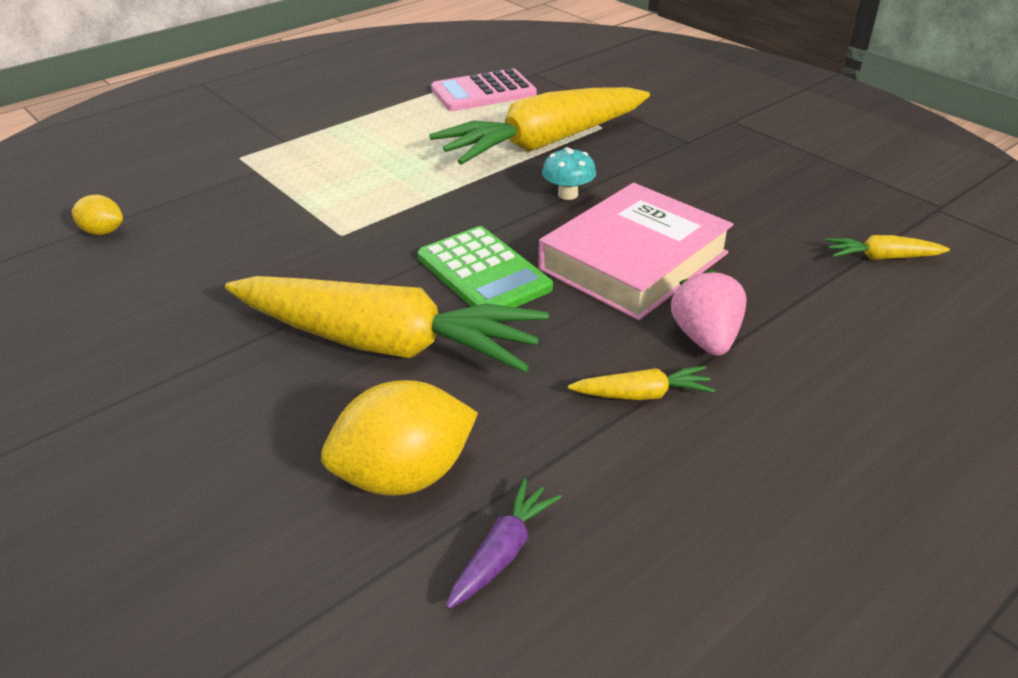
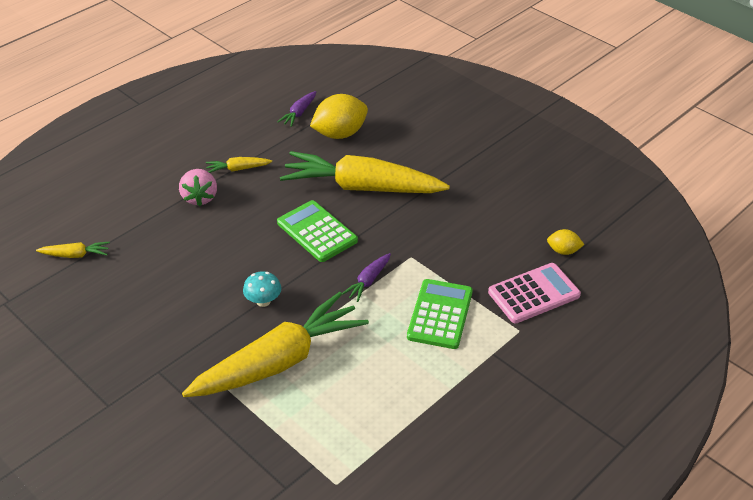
camera: 175 degrees right, 5 degrees up
(330, 174) = (440, 314): none -> green calculator
(415, 209) = (368, 281): none -> purple carrot
(483, 92) = (337, 443): pink calculator -> pink calculator (534, 294)
(634, 261) = (227, 244): pink book -> none

